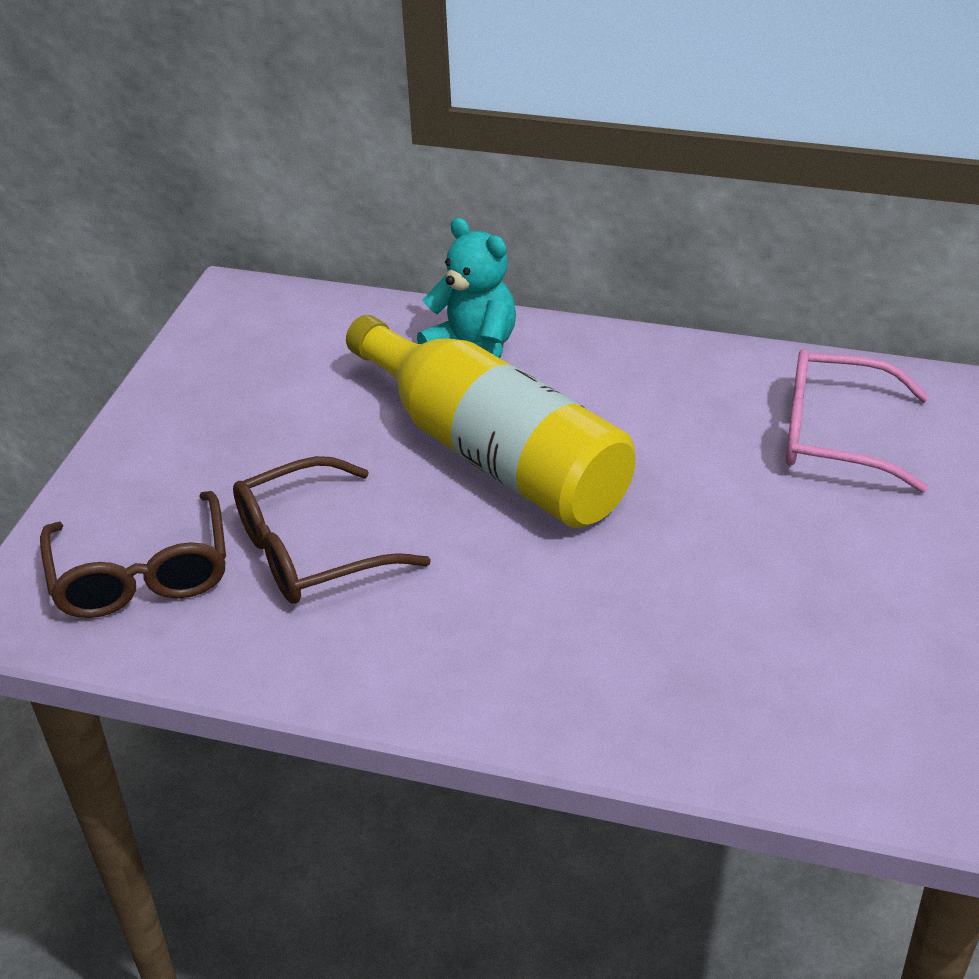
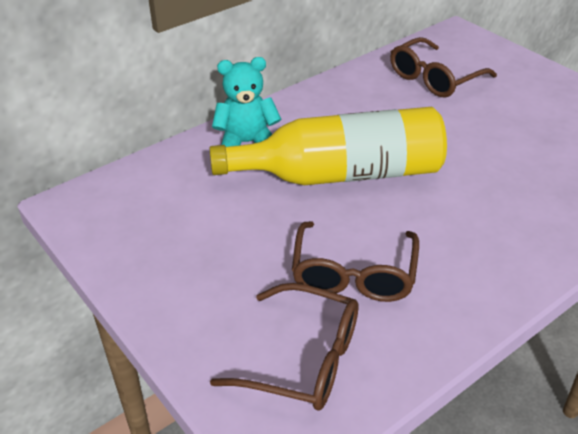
camera: 55 degrees left, 0 degrees up
(835, 435) = (434, 78): pink glasses -> brown glasses

